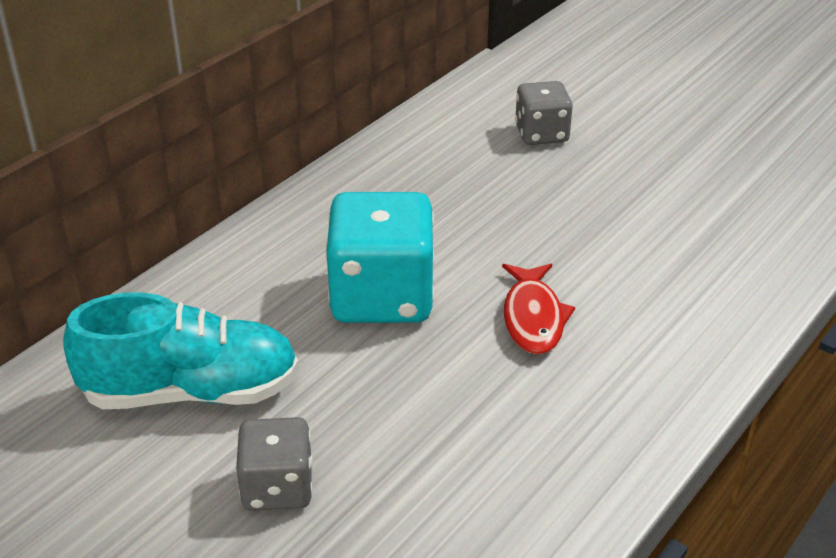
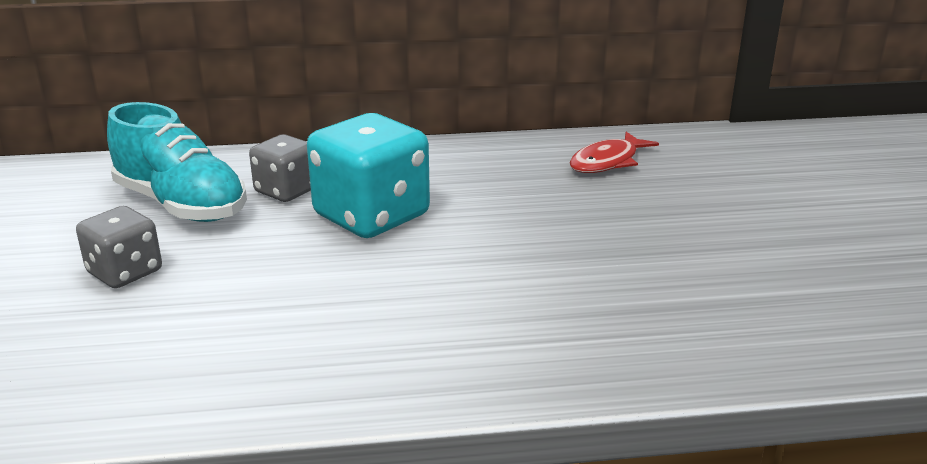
camera: 45 degrees right, 10 degrees down
(533, 318) = (445, 278): red fish -> red fish (607, 162)
(541, 134) = (672, 182): grey dice -> grey dice (286, 191)

